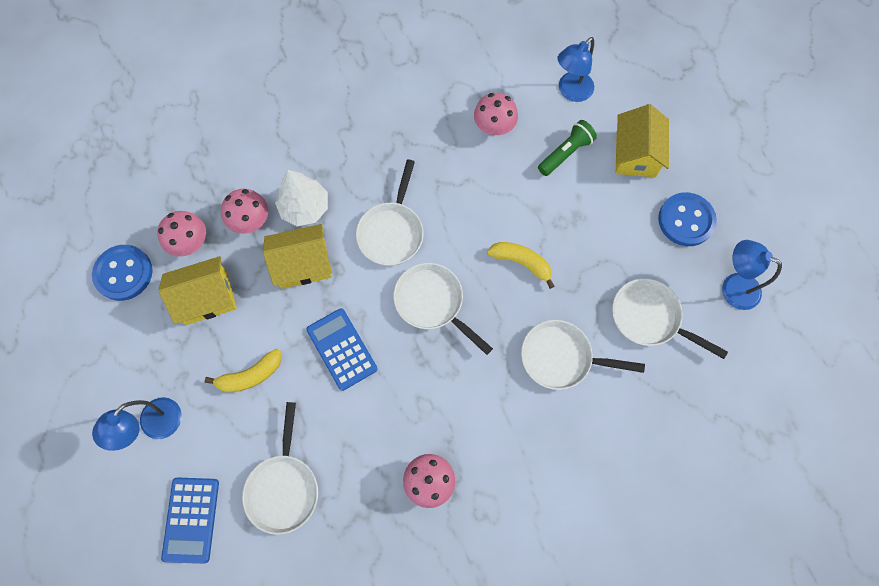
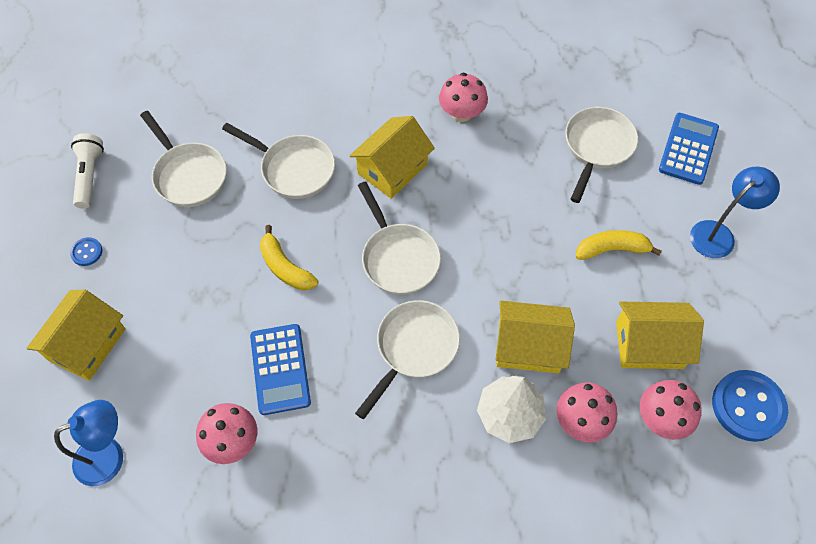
camera: 160 degrees left, 10 degrees down
(341, 349) = (509, 244): blue calculator -> blue calculator (280, 369)
(472, 390) = (392, 169): none -> yellow house
(565, 153) = (166, 374): green flashlight -> none
(686, 220) = (87, 252): blue button -> blue button, size x0.47
(732, 287) = (90, 176): blue lamp -> white flashlight

